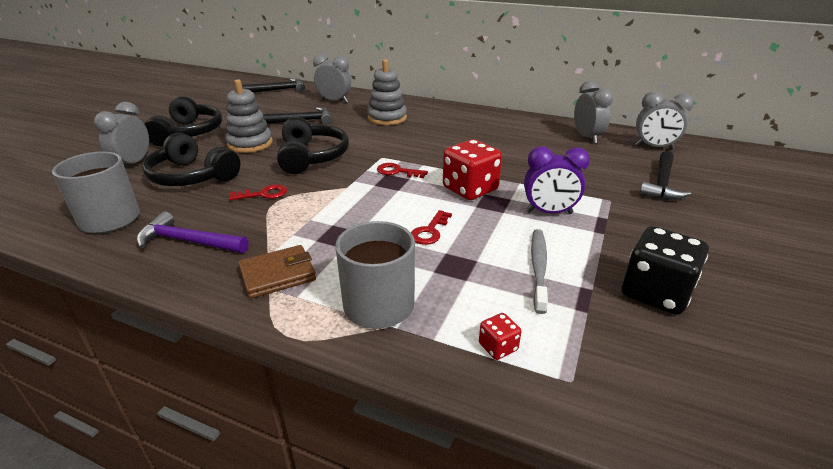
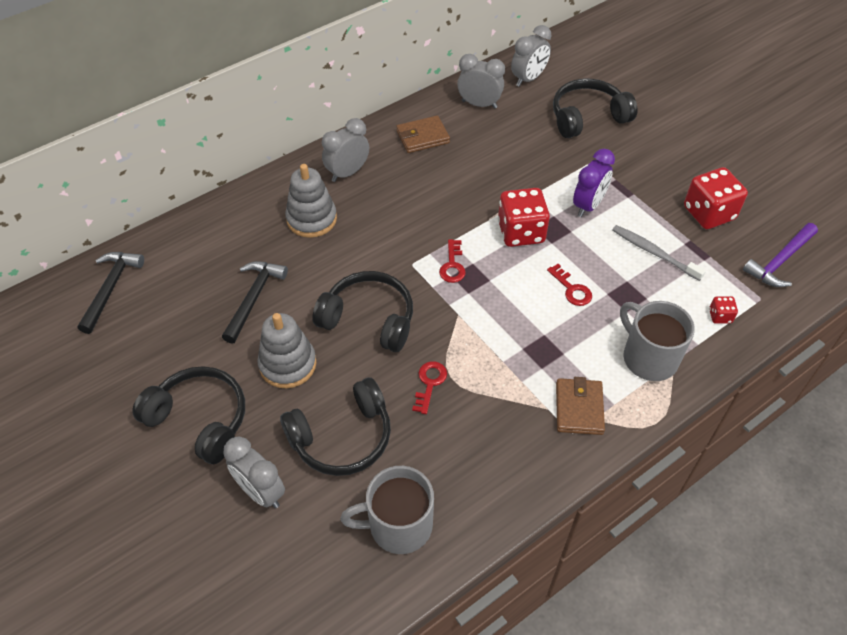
camera: 60 degrees left, 20 degrees up
(188, 241) = (488, 462): purple hammer -> purple hammer (779, 261)
(334, 101) = (212, 244): grey clock -> grey clock (347, 173)
(397, 171) = (452, 265): red key -> red key turned 45 degrees counterclockwise
(516, 128) = (422, 137): none -> brown wallet
(655, 293) = (709, 213): black dice -> red dice
(661, 183) = (587, 117): black hammer -> black headphones

